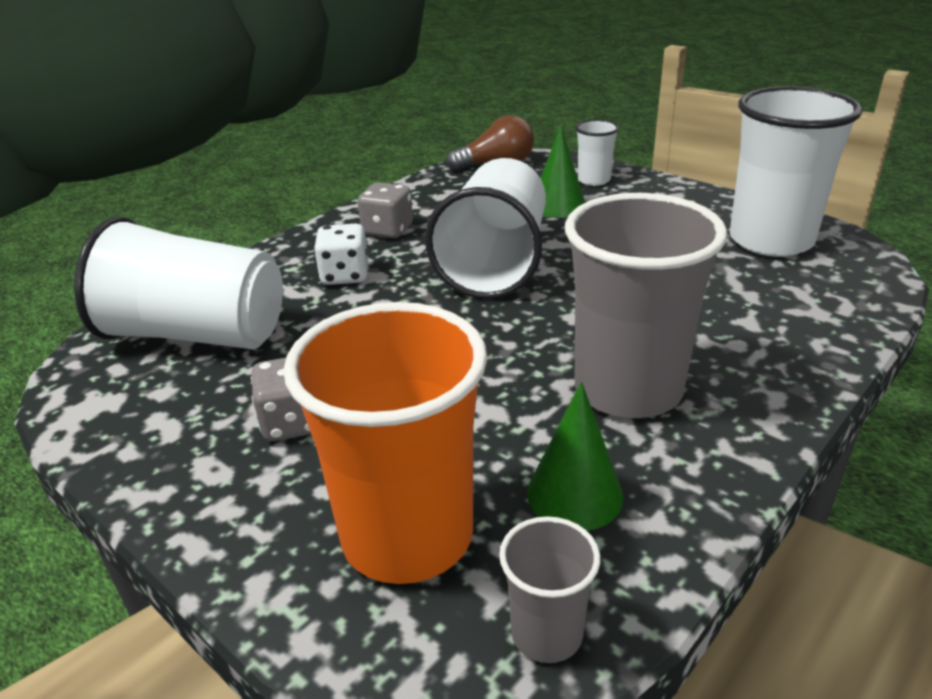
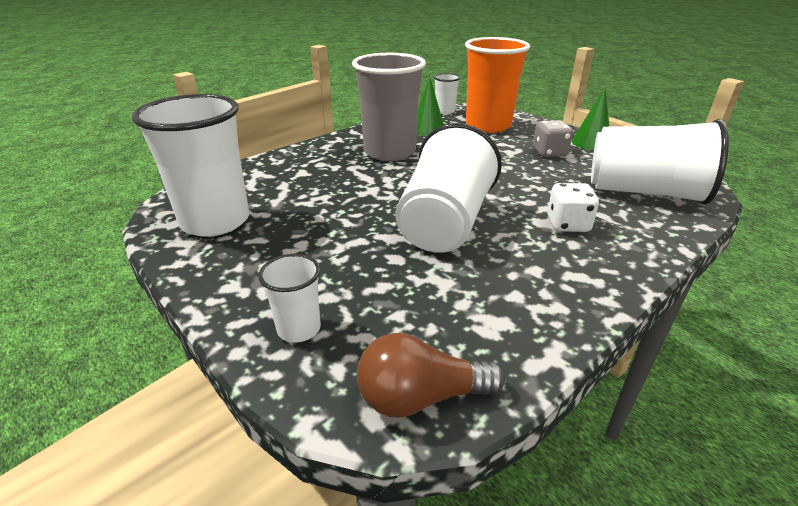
camera: 175 degrees left, 0 degrees up
(387, 230) = (551, 270): grey dice -> none
(547, 633) = (445, 111): grey cup -> white cup
(558, 205) = (366, 285): green cone -> green cone (591, 143)

